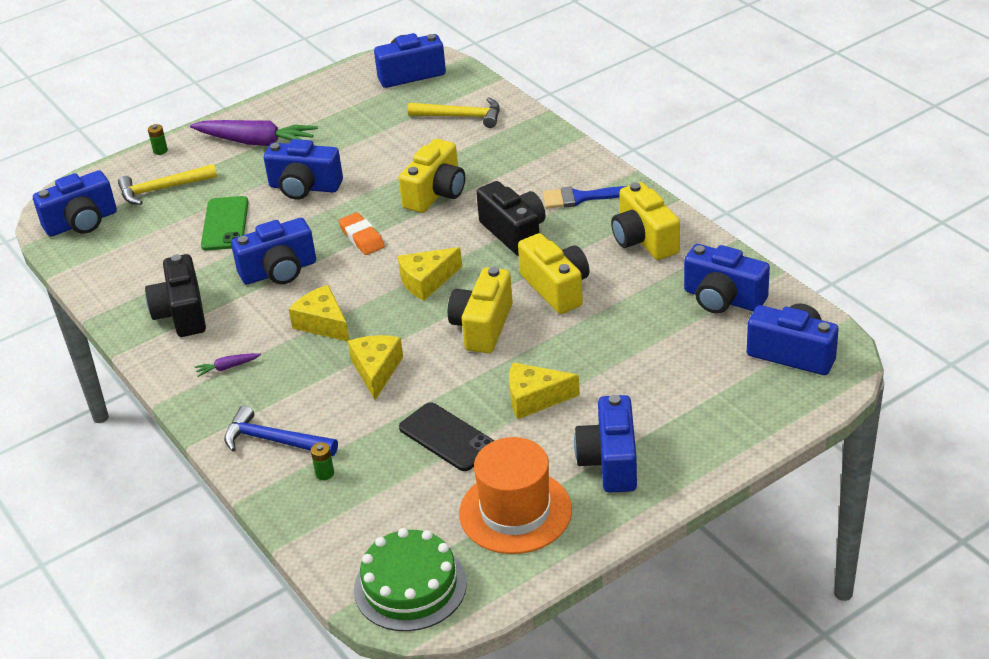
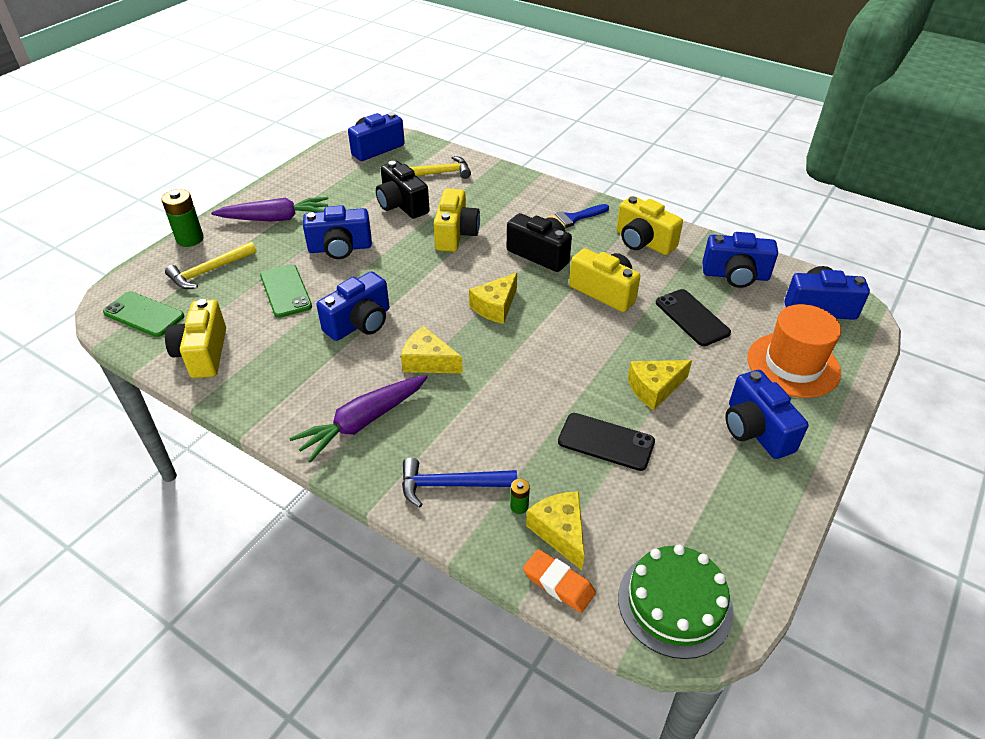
camera: 25 degrees left, 5 degrees up
(82, 222) = (144, 314): blue camera -> green phone
(160, 151) = (190, 239): green battery -> green battery, size x2.04
(182, 313) = (289, 380): black camera -> black camera (402, 205)
(227, 367) = (363, 422): purple carrot -> purple carrot, size x2.37
(362, 237) = (416, 281): orange eraser -> orange eraser (558, 583)
(376, 370) = (503, 394): yellow cheese -> yellow cheese (560, 532)
(482, 326) = (568, 335): yellow camera -> yellow camera (203, 353)
(515, 512) = (713, 498): orange hat -> orange hat (793, 365)
(633, 335) = (692, 317): none -> black phone

